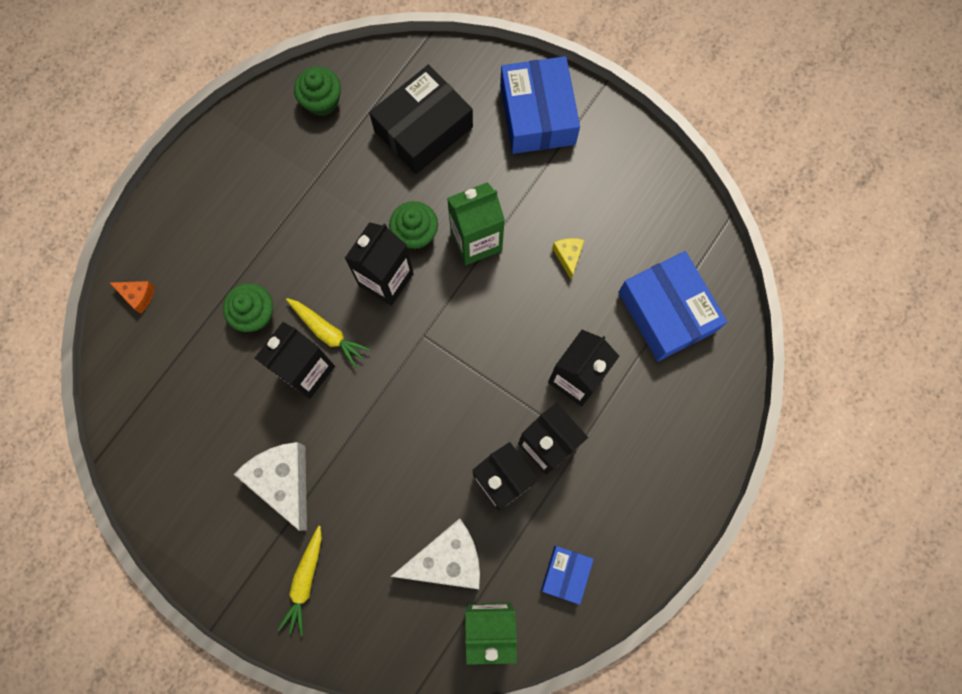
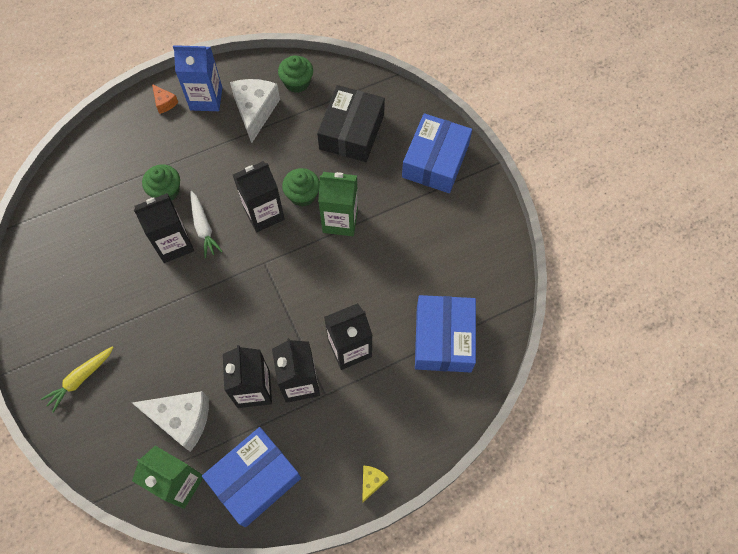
camera: 30 degrees right, 10 degrees down
(138, 296) = (103, 142): orange cheese -> orange cheese (164, 103)
(227, 177) = (206, 99): none -> blue carton
(284, 481) = (111, 306): white cheese -> white cheese (255, 111)
(328, 333) = (203, 227): yellow carrot -> white carrot
(423, 129) = (352, 132): black box -> black box turned 60 degrees counterclockwise
(565, 574) = (255, 479): blue box -> blue box, size x1.89
(568, 256) = (397, 264): yellow cheese -> yellow cheese (371, 482)

